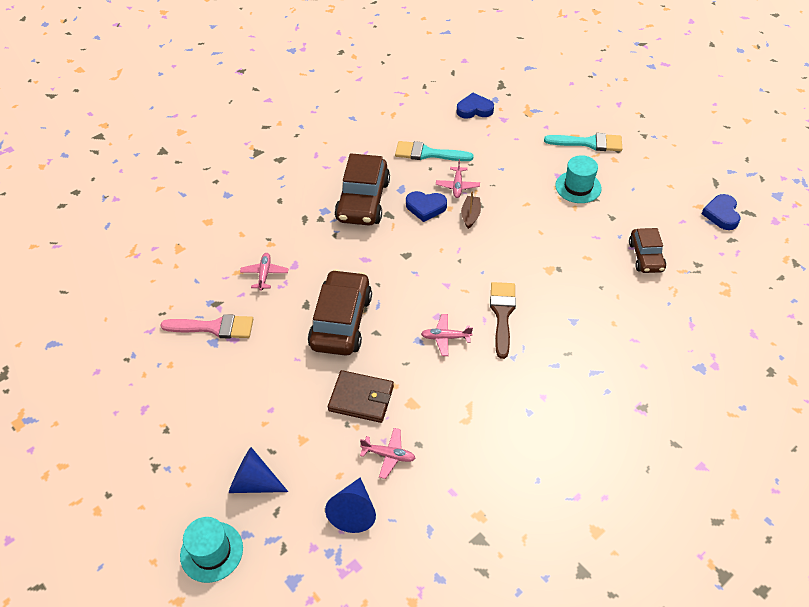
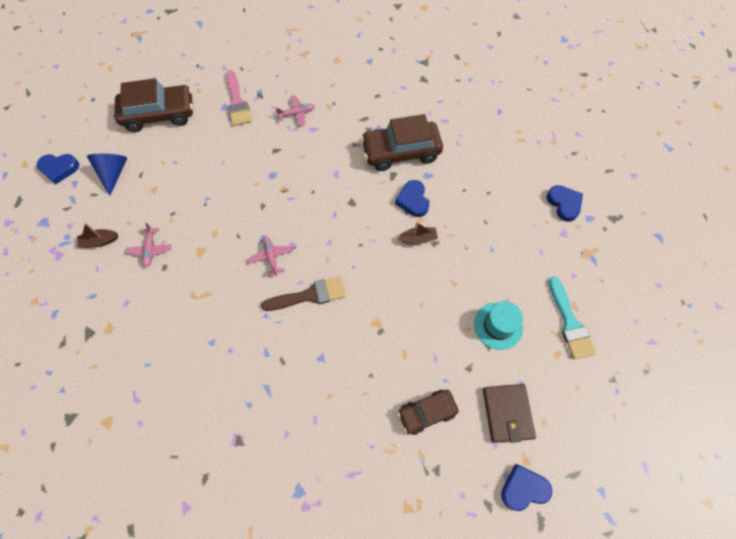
camera: 70 degrees right, 15 degrees up
(211, 551) = (59, 169): turquoise hat -> blue heart
(341, 321) = (266, 178): brown car -> brown car (159, 114)
(353, 511) = (100, 241): blue cone -> brown boat
(361, 398) = (197, 215): brown wallet -> brown wallet (507, 413)
(428, 153) = (482, 183): turquoise brush -> none
(457, 186) = (451, 218): pink plane -> none

